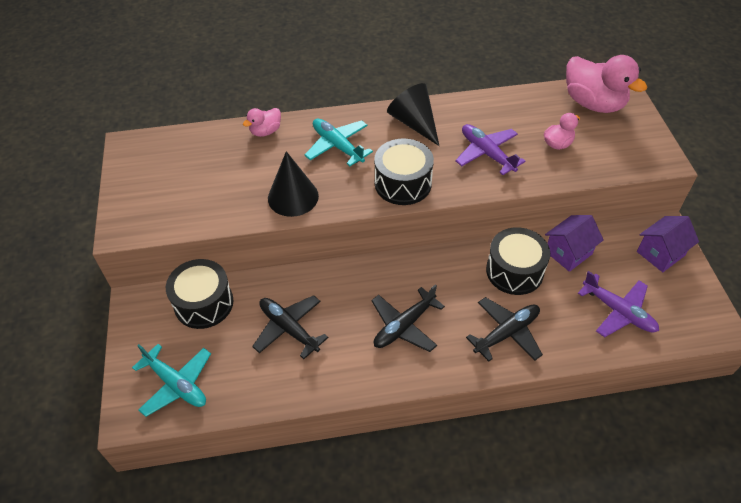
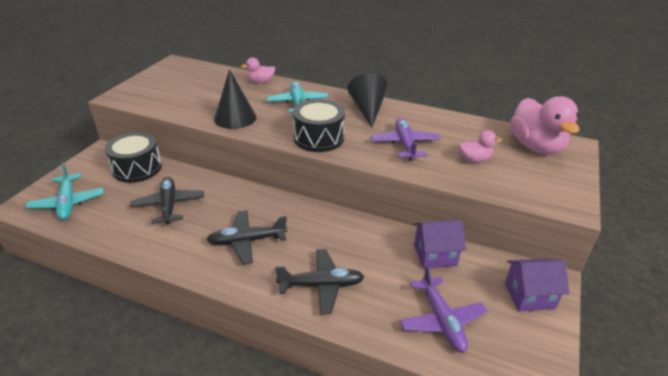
camera: 30 degrees right, 15 degrees down
(514, 271) = (373, 246): black drum -> none

